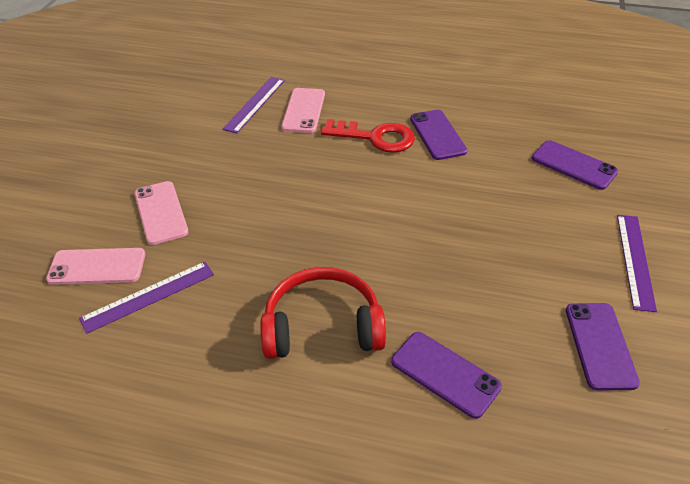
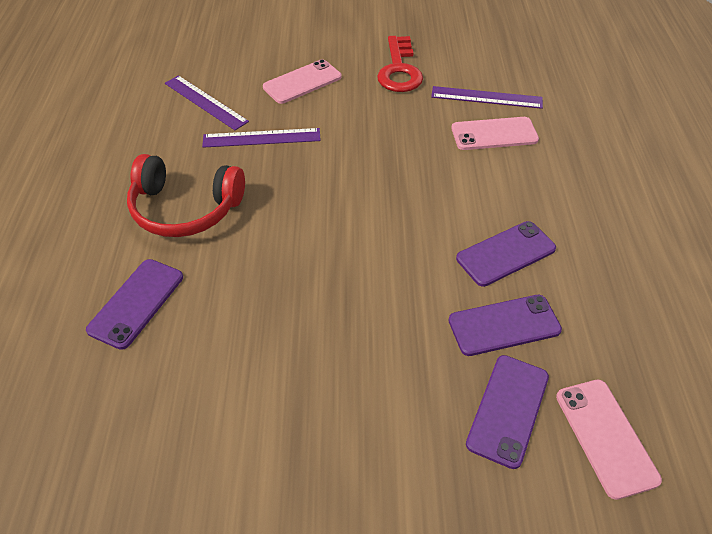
camera: 75 degrees right, 5 degrees up
(97, 267) = (232, 68): pink phone -> pink phone (605, 437)
(322, 326) = (185, 209): red headphones -> red headphones turned 120 degrees clockwise
(375, 137) = (473, 199): red key -> red key (399, 70)
(600, 345) = (182, 440): purple phone -> purple phone (504, 325)
(635, 260) = (330, 486): purple ruler -> purple ruler (261, 138)

